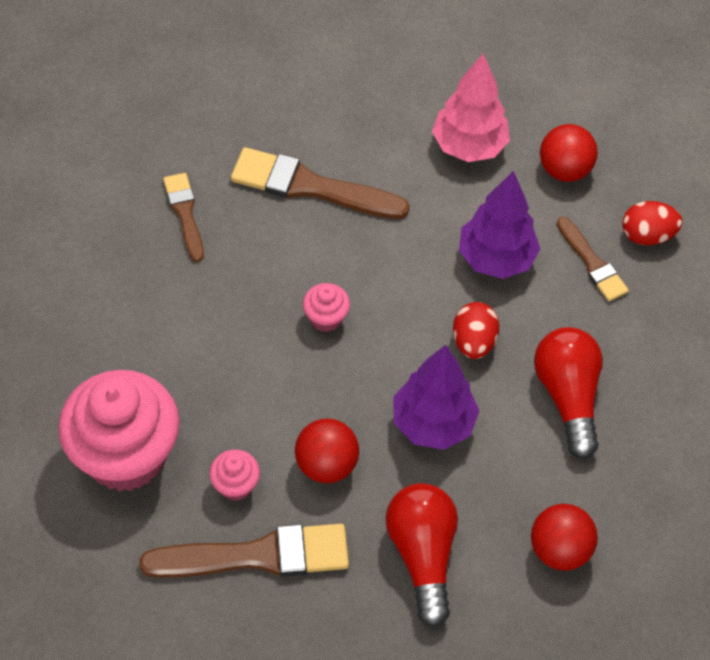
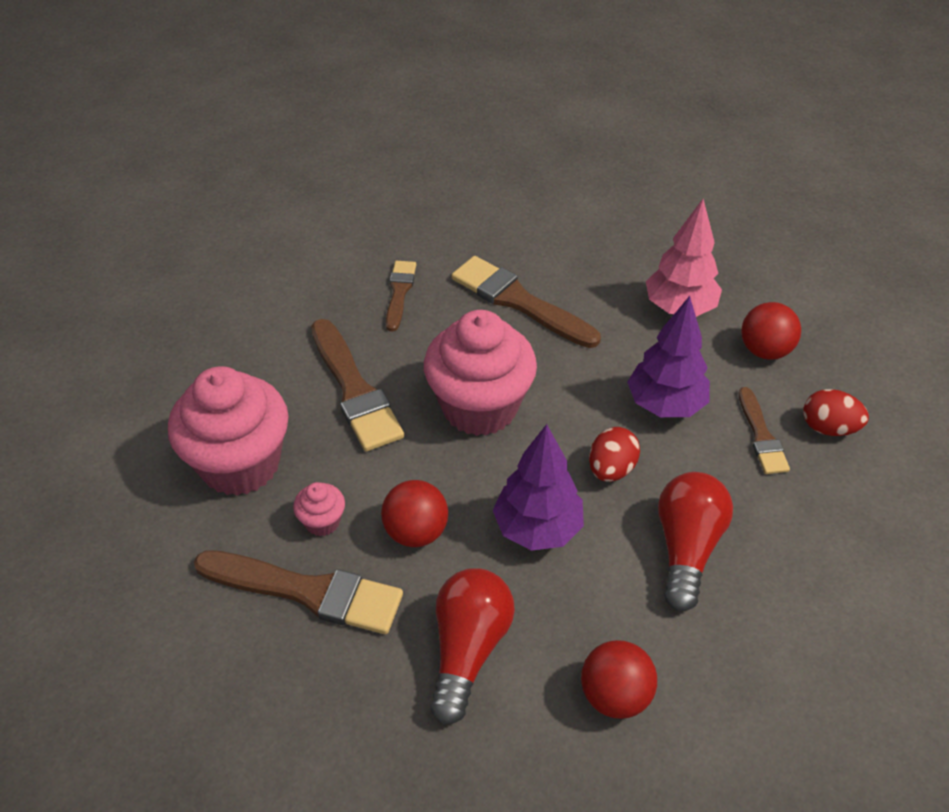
camera: 25 degrees right, 10 degrees down
(195, 339) = (354, 390): none -> brown brush
(326, 318) = (479, 407): pink cupcake -> pink cupcake, size x2.35

